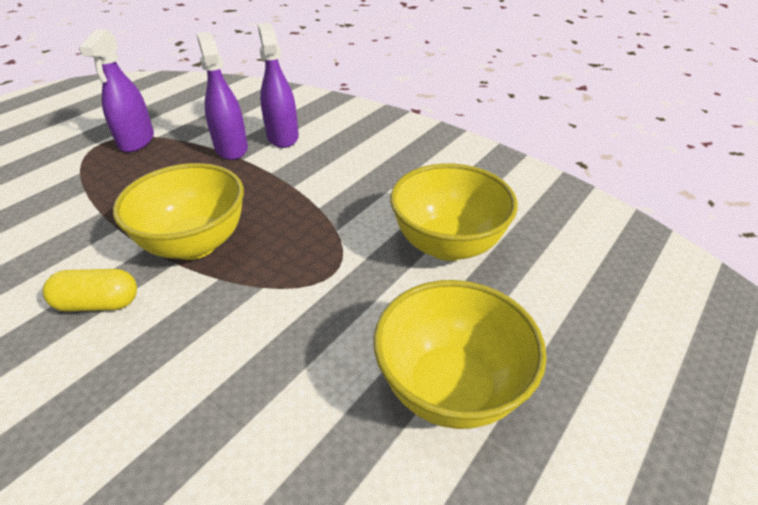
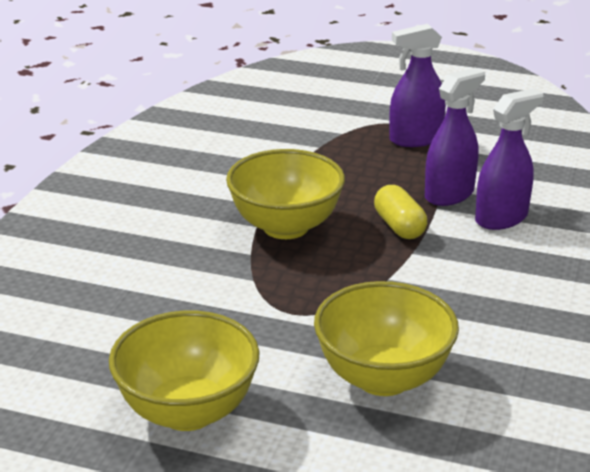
camera: 70 degrees right, 10 degrees down
(98, 304) = (192, 210): yellow capsule -> yellow capsule (399, 226)

